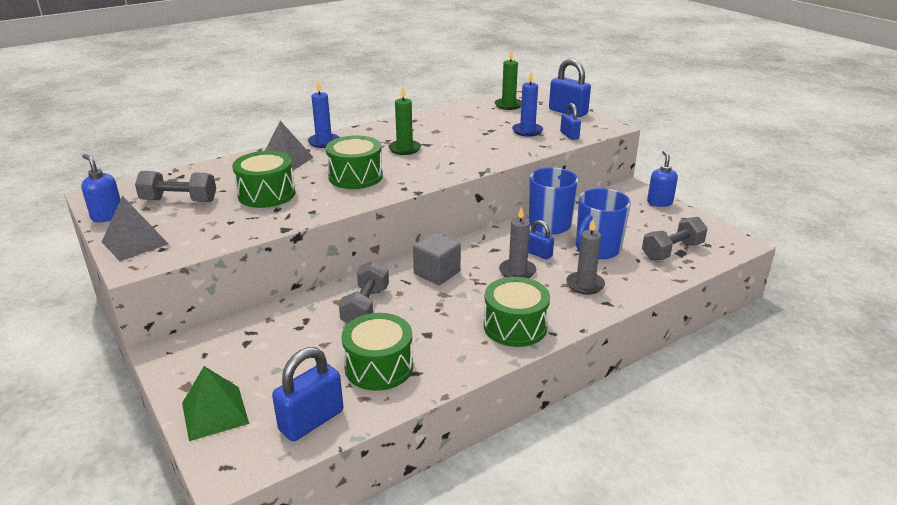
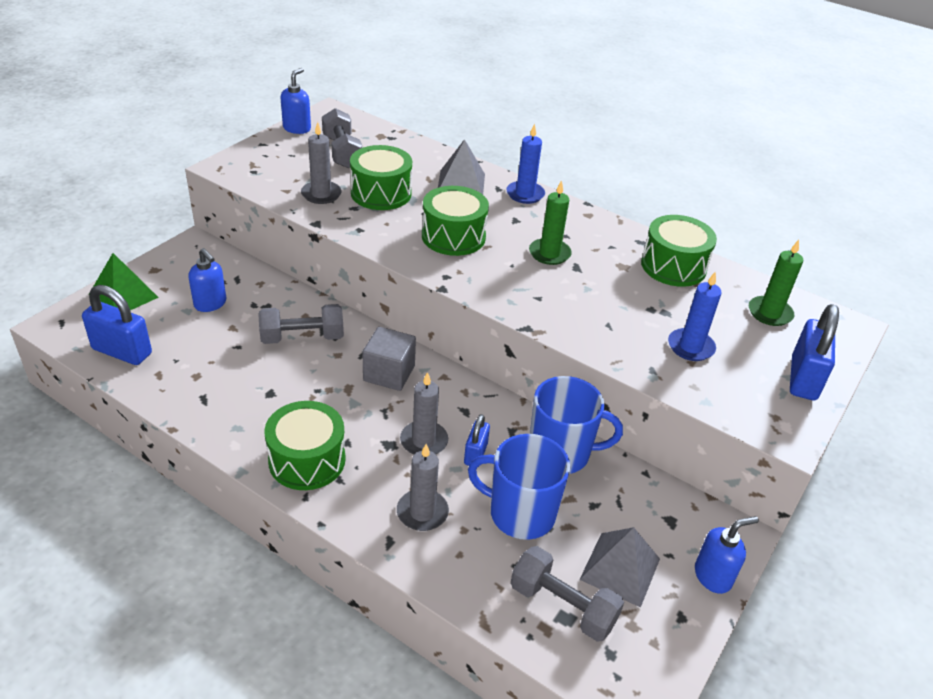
camera: 65 degrees right, 10 degrees up
(135, 243) = (258, 155): grey pyramid -> grey pyramid (620, 569)
(240, 220) = (321, 194): none -> grey candle
(277, 353) = (210, 304): none -> blue soap dispenser
(379, 367) = (207, 372): green drum -> green drum (673, 266)
(569, 135) = (711, 392): blue padlock -> none

